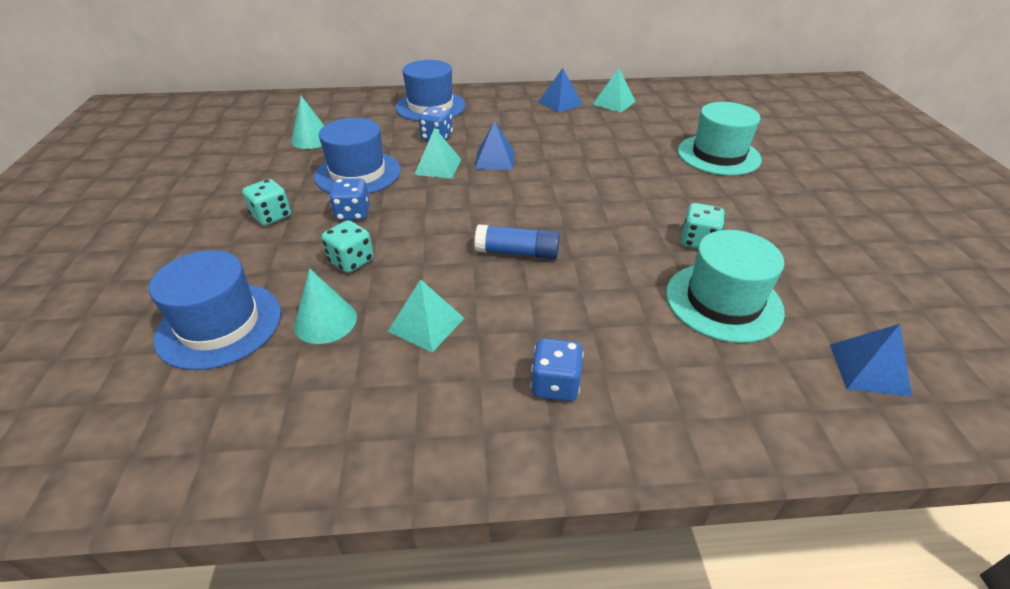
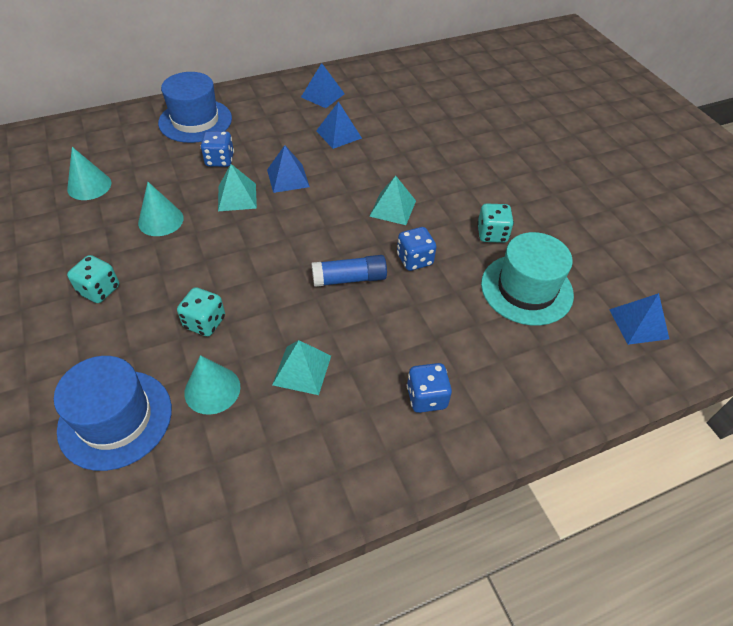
camera: 20 degrees left, 10 degrees up
(353, 214) = (180, 269): blue dice -> blue dice (414, 260)
(358, 173) = (161, 220): blue hat -> turquoise cone
(562, 133) = (338, 134): none -> blue pyramid
(614, 103) = (373, 87): turquoise pyramid -> turquoise pyramid (393, 208)
(718, 155) = (482, 136): turquoise hat -> none

